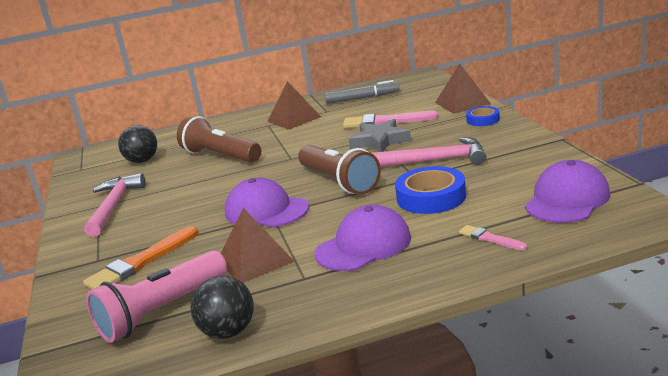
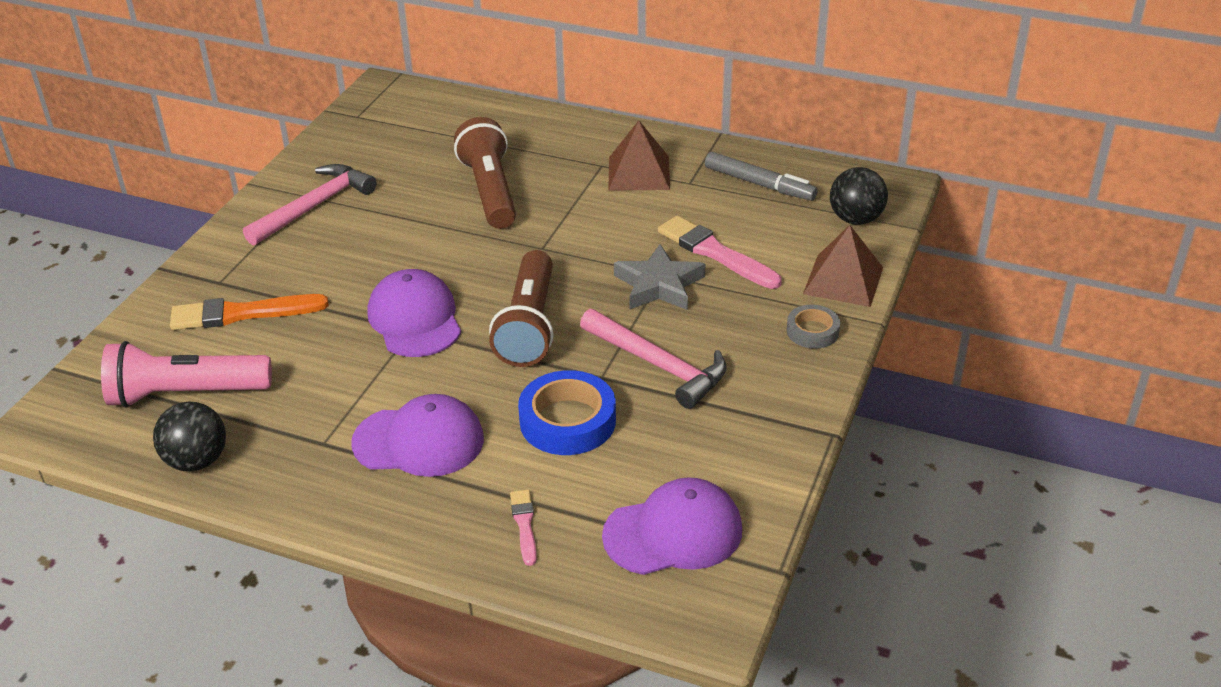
camera: 35 degrees right, 15 degrees up
(142, 161) = (419, 144): black ball -> black ball (855, 219)
(255, 260) = (319, 386): brown pyramid -> none
(483, 120) = (812, 331): blue tape -> grey tape

